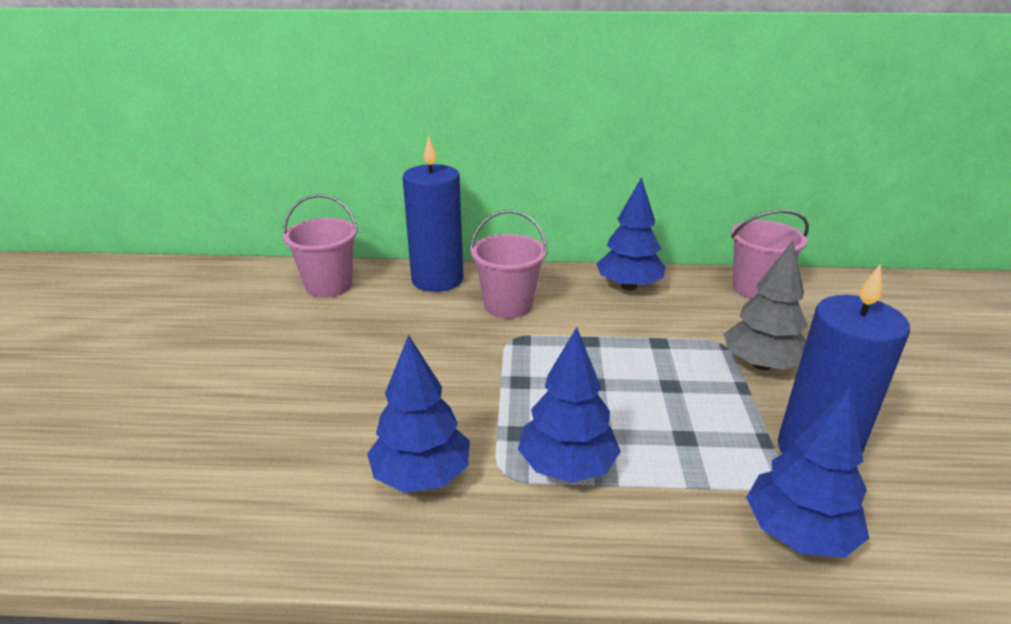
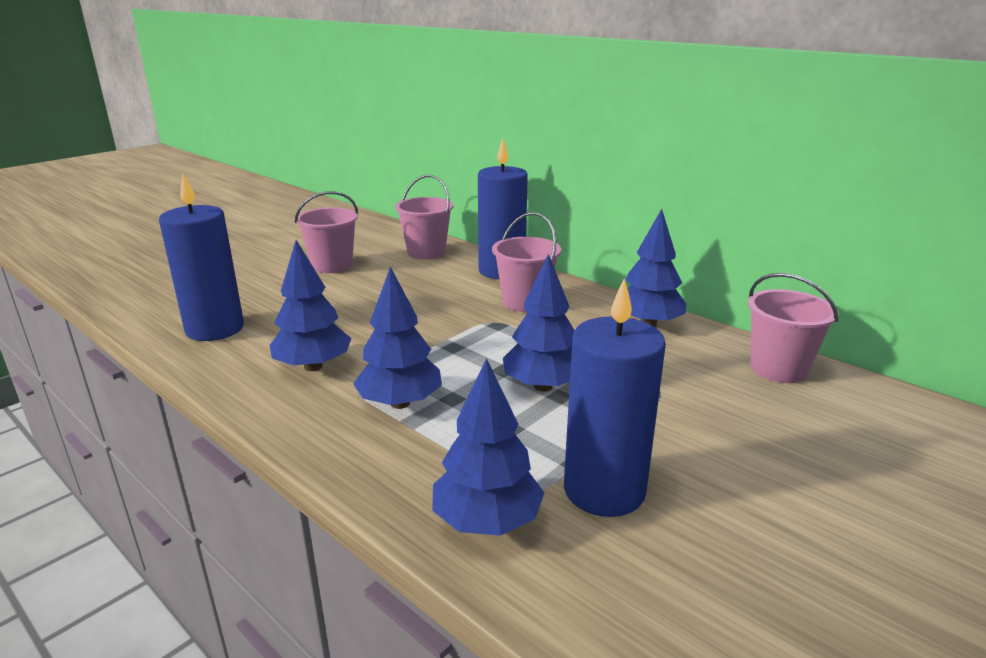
camera: 40 degrees right, 5 degrees down
(221, 494) = (215, 329): none -> blue candle
(242, 343) = (332, 265): none -> pink bucket
(646, 383) = (543, 386): none -> blue tree
(761, 364) = (669, 418): grey tree -> none

